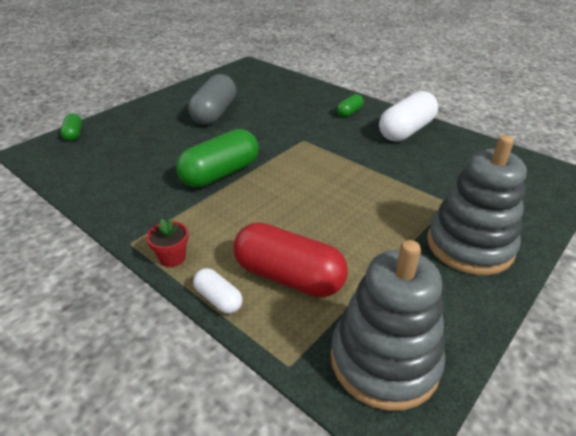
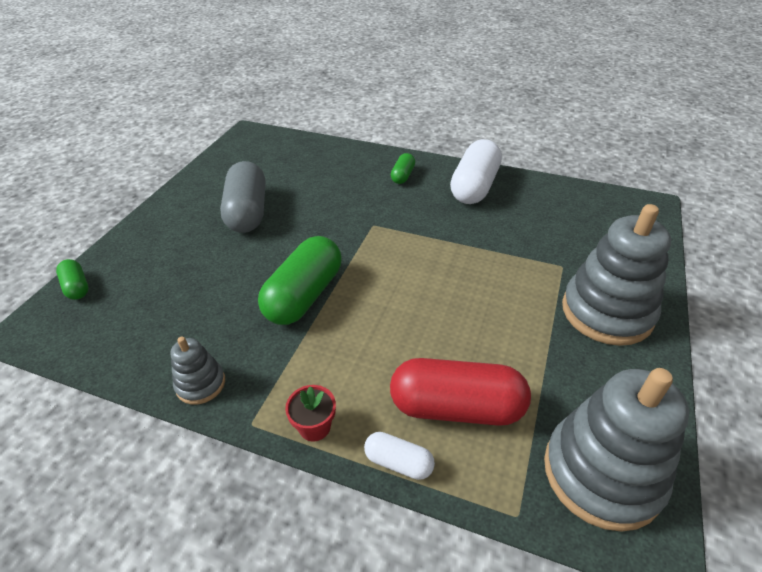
camera: 20 degrees left, 5 degrees up
(113, 210) = (200, 384): none -> grey stacking toy

